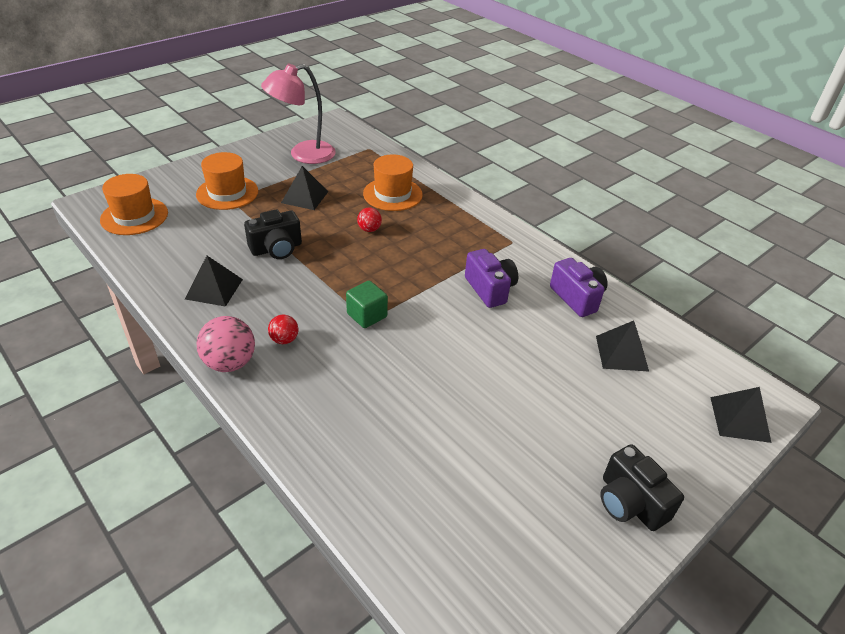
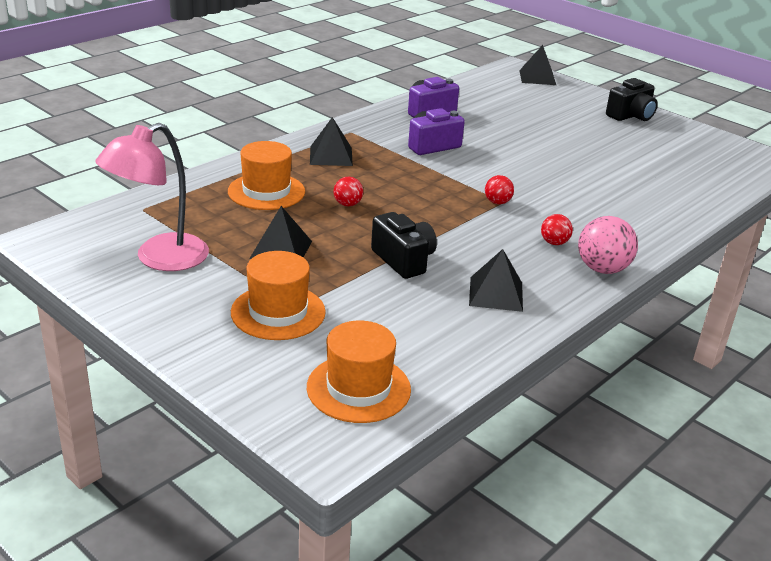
camera: 95 degrees left, 10 degrees down
(303, 155) = (159, 259): pink lamp -> pink lamp turned 75 degrees clockwise
(367, 315) = (497, 202): green cube -> red ball
(621, 353) = (491, 103): black pyramid -> black pyramid (331, 156)

